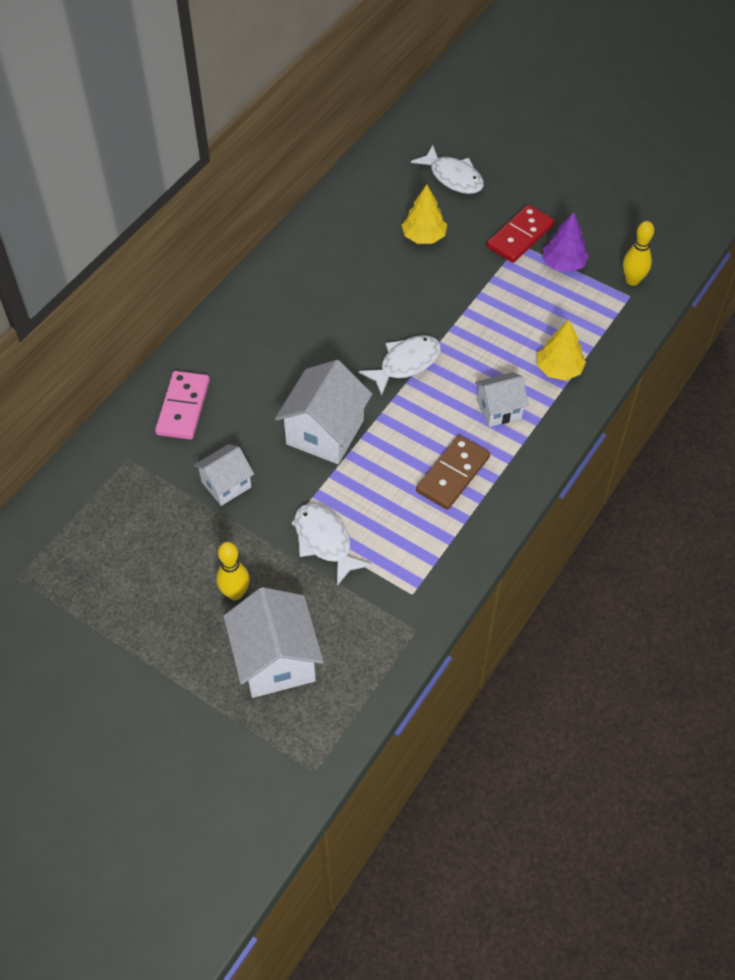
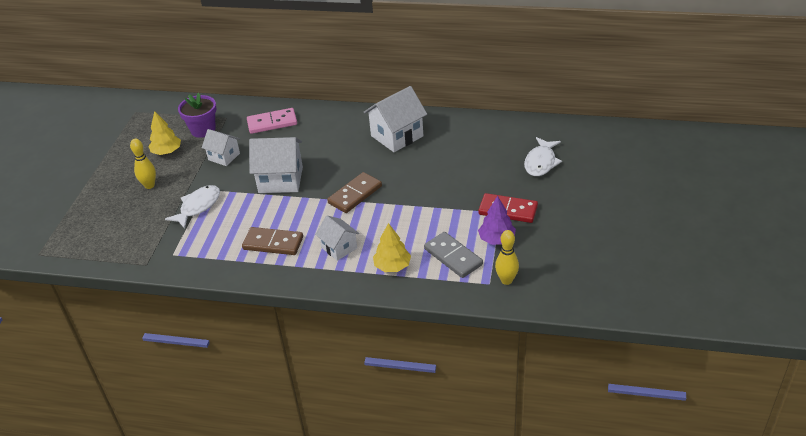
camera: 70 degrees right, 15 degrees down
(138, 495) = (203, 130): none -> purple flower pot
(276, 660) = (108, 215): white house -> white house (397, 136)
(406, 363) = (355, 194): white fish -> brown domino
(424, 236) = (473, 167): yellow tree -> yellow tree (167, 152)
(572, 310) = (453, 257): none -> grey domino

